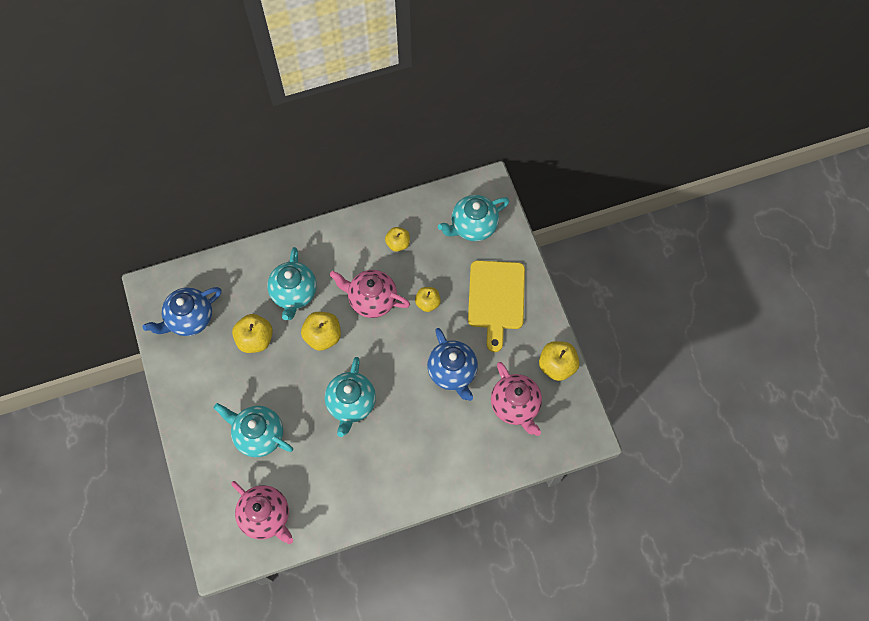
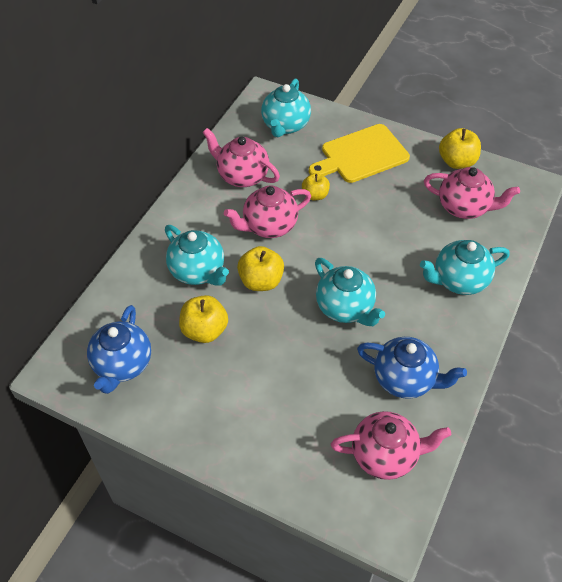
camera: 45 degrees left, 15 degrees down
(259, 435) = (298, 398): turquoise teapot -> turquoise teapot (459, 280)
(398, 243) = (242, 176): yellow apple -> pink teapot
(452, 372) = (393, 223): blue teapot -> blue teapot (405, 379)
(496, 299) = (361, 155): yellow cutting board -> yellow cutting board turned 105 degrees clockwise

